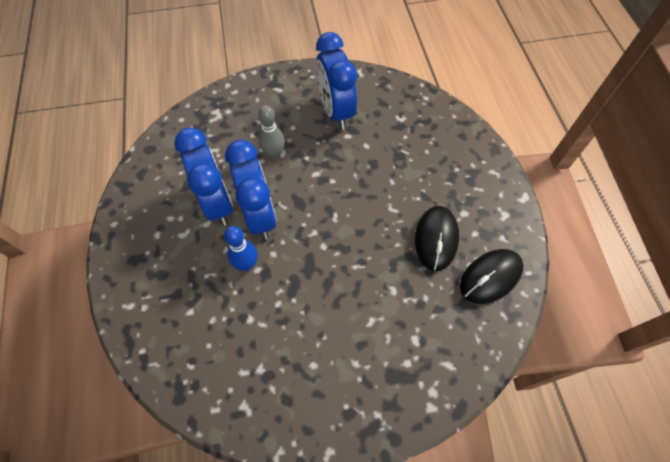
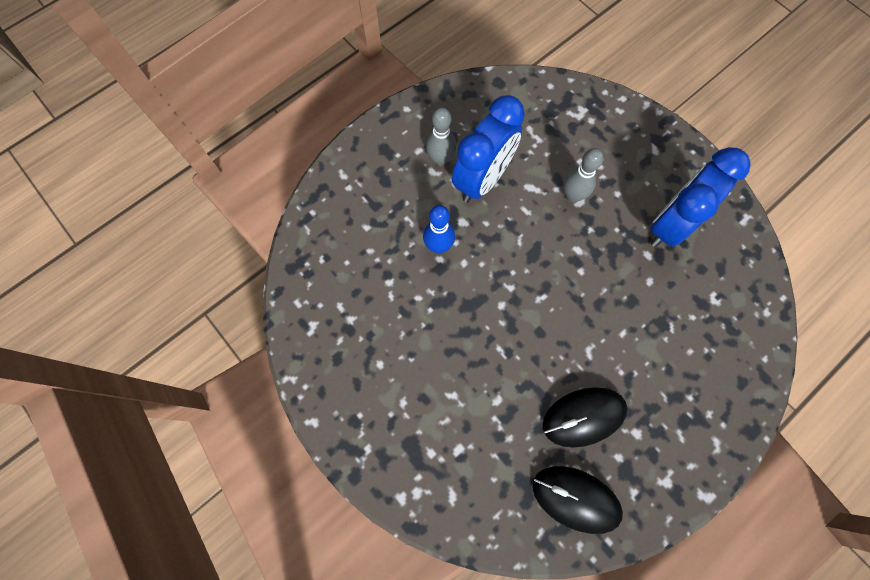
camera: 60 degrees right, 10 degrees up
(177, 223) = (440, 159): none -> grey bowling pin
(259, 215) = (495, 225): blue clock -> none

